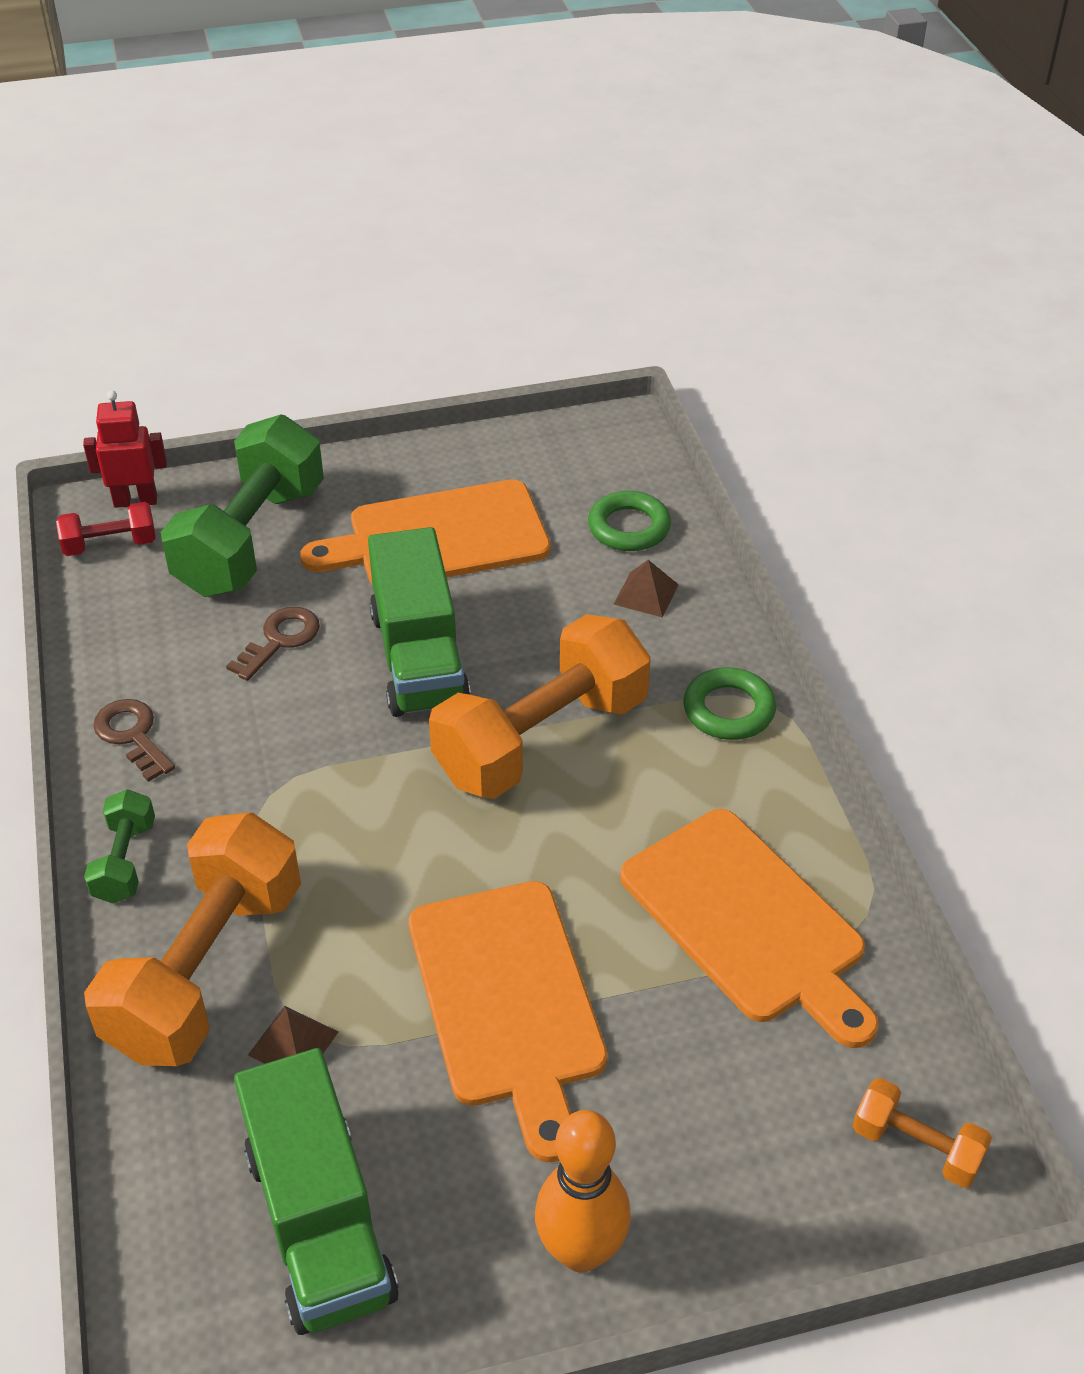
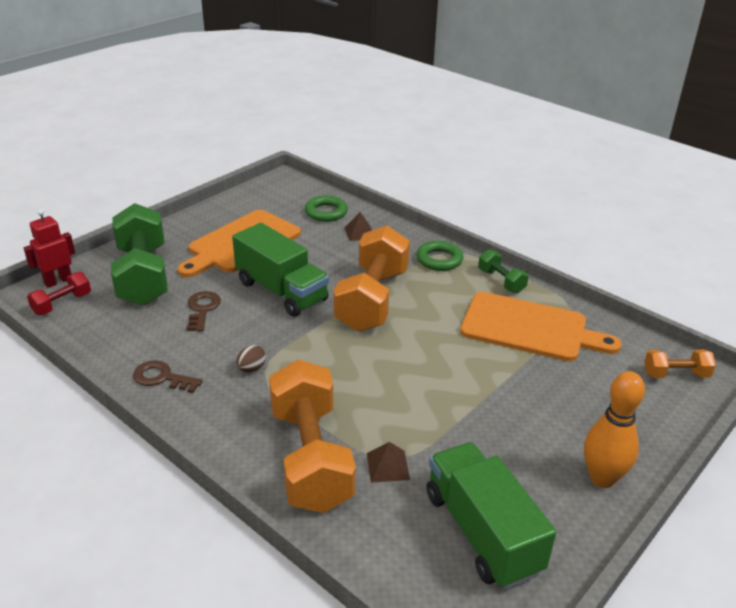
camera: 35 degrees left, 10 degrees down
(125, 861) = (216, 432): green dumbbell -> green dumbbell (501, 281)
(257, 779) = (251, 368): none -> brown egg
(319, 1223) = (482, 532): green truck -> green truck turned 150 degrees counterclockwise
(508, 1002) = (467, 401): orange cutting board -> none

